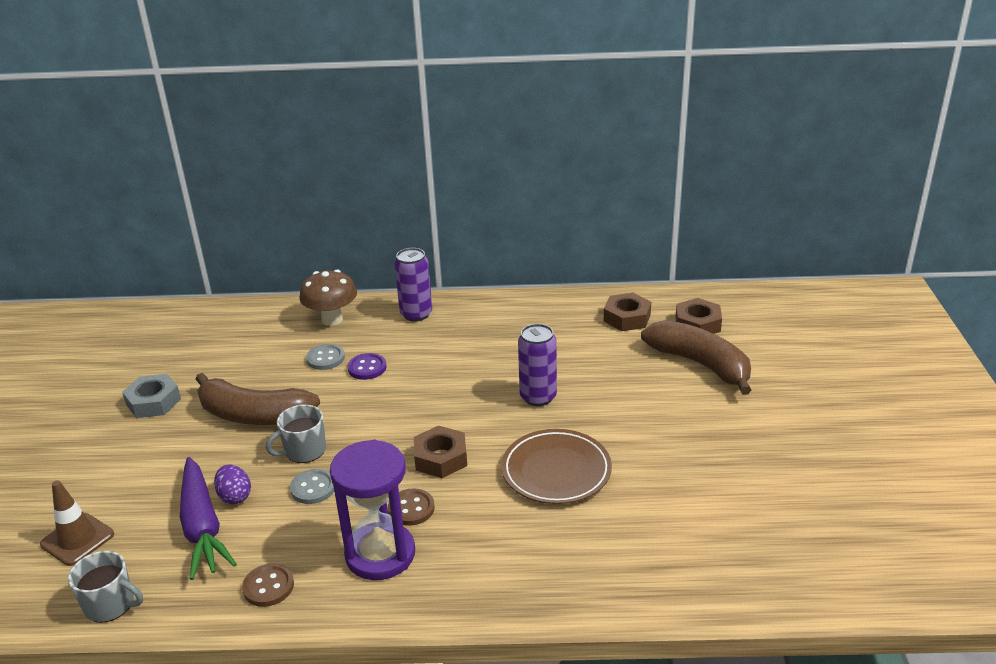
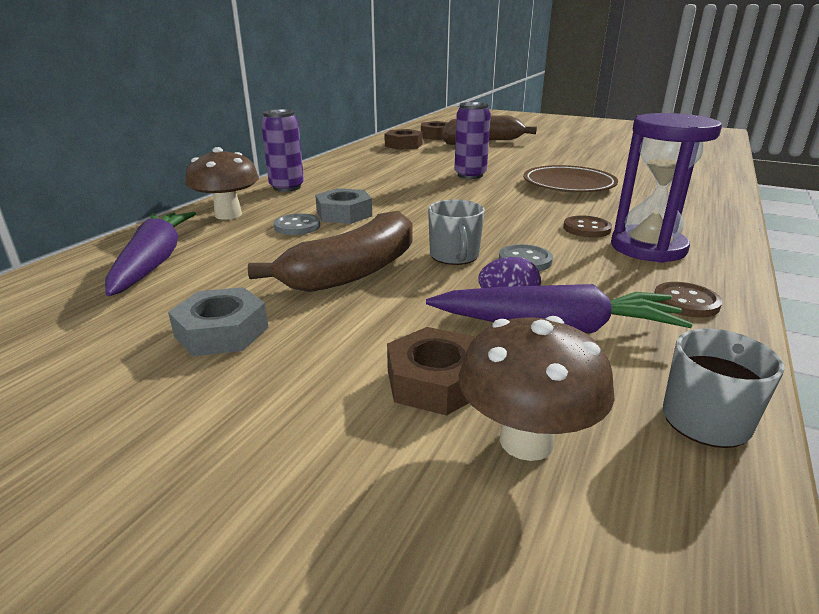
camera: 65 degrees left, 5 degrees down
(77, 539) = (526, 441): brown traffic cone -> brown mushroom
(233, 334) = (154, 262): none -> purple carrot
(367, 368) = (344, 214): purple button -> grey nut
(441, 458) = (521, 210): brown nut -> brown nut (435, 381)

